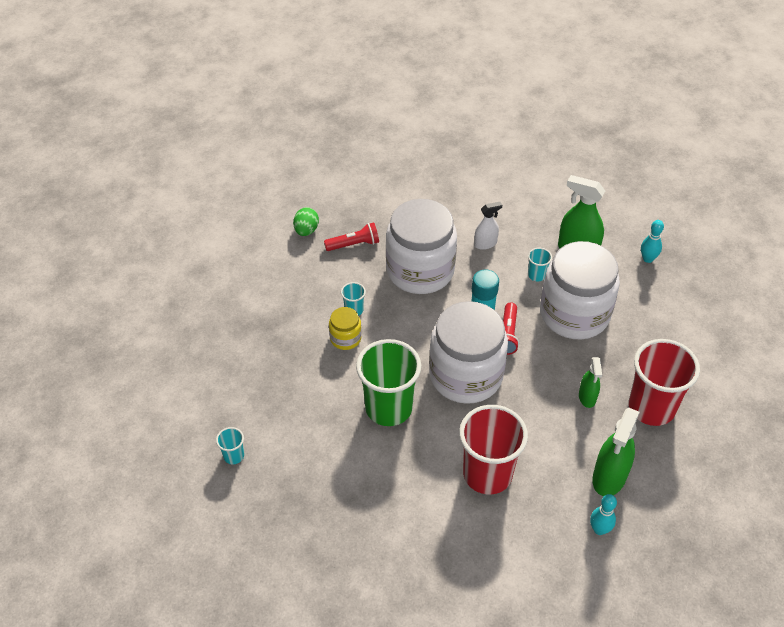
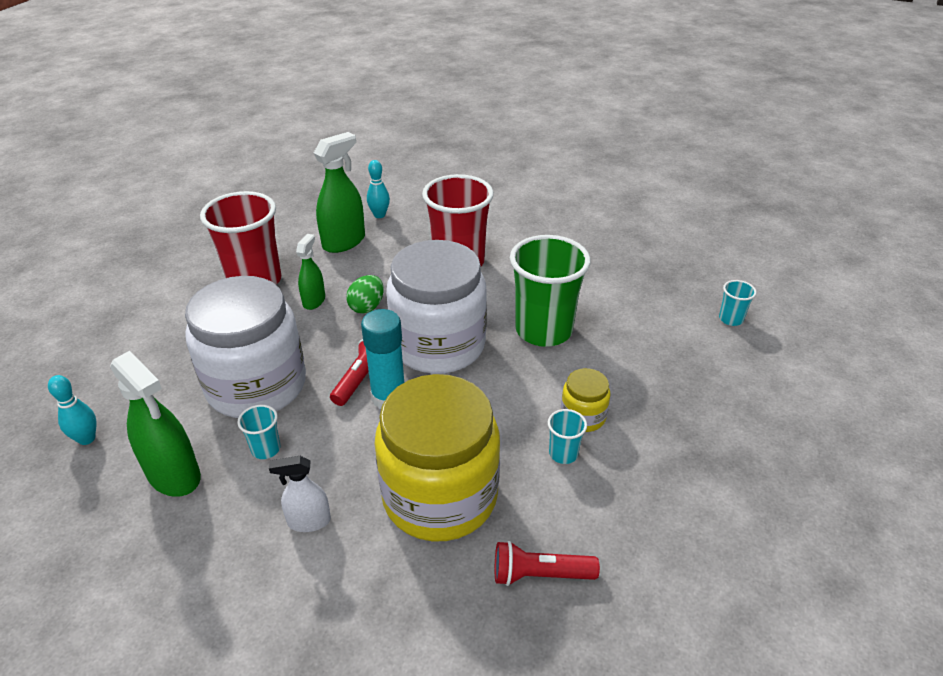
camera: 165 degrees left, 10 degrees down
(306, 230) = (629, 631): green egg -> green egg (367, 307)
(420, 270) = (440, 496): white jar -> yellow jar

